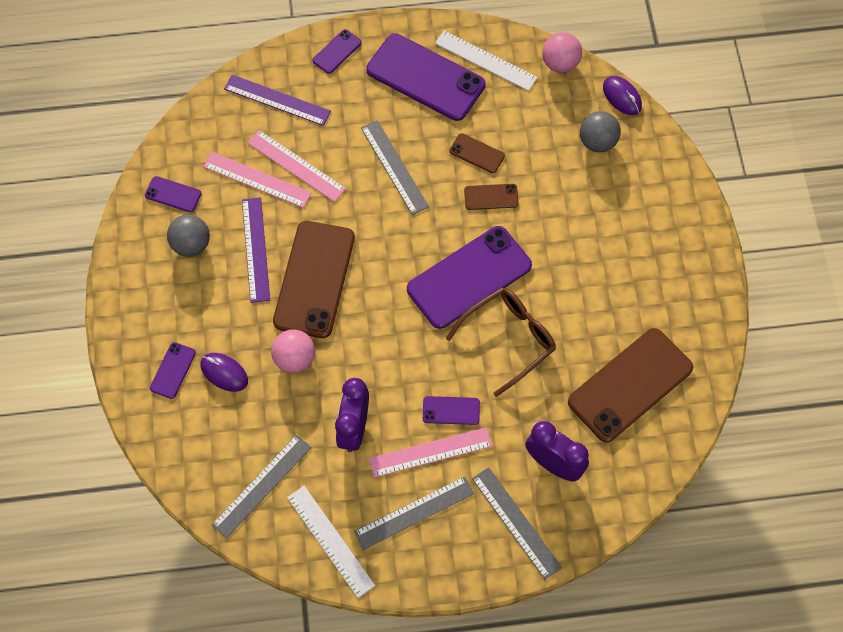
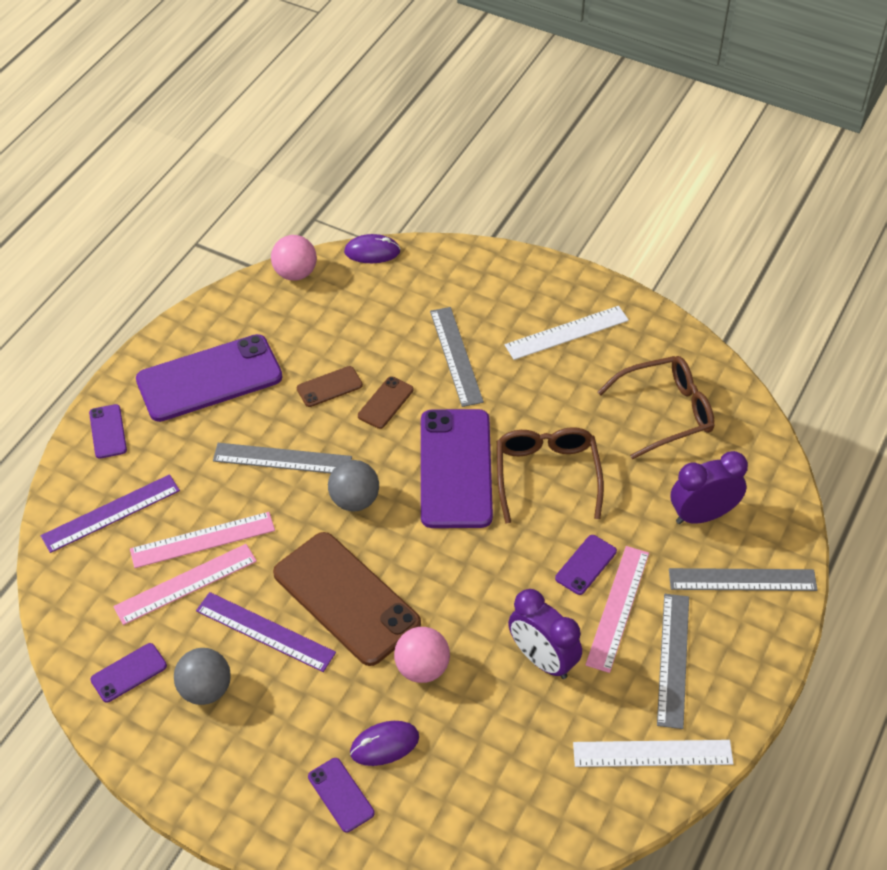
camera: 55 degrees left, 15 degrees down
(262, 485) = (544, 783): grey ruler -> grey ruler (456, 356)
(485, 60) = (237, 324): white ruler -> white ruler (567, 333)
(597, 142) = (401, 294): grey ball -> grey ball (354, 500)
(630, 385) = (665, 412): brown phone -> brown glasses

